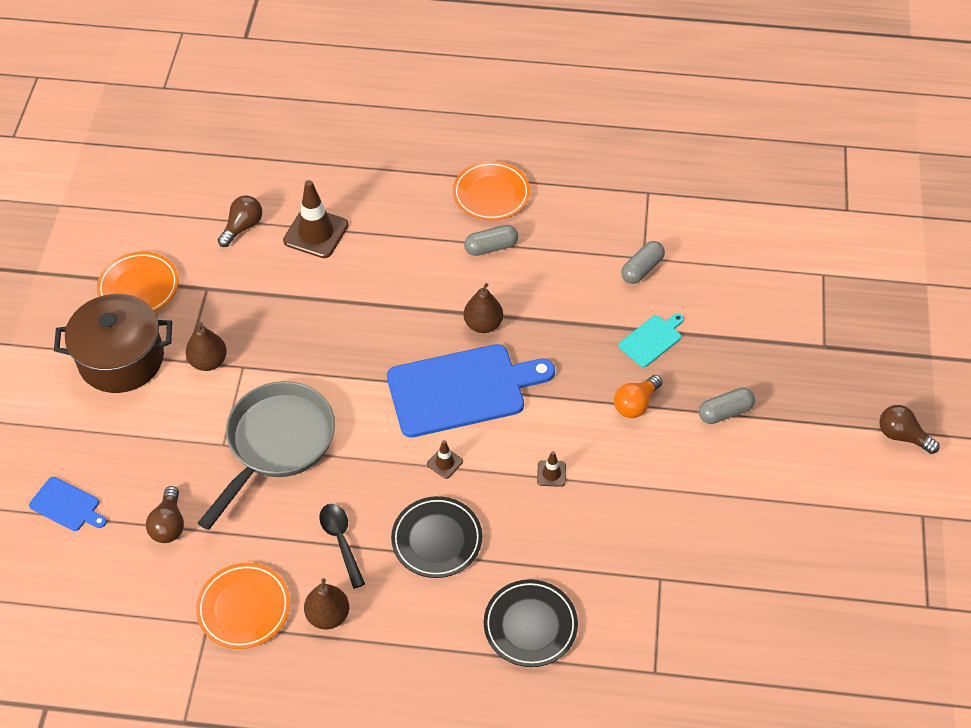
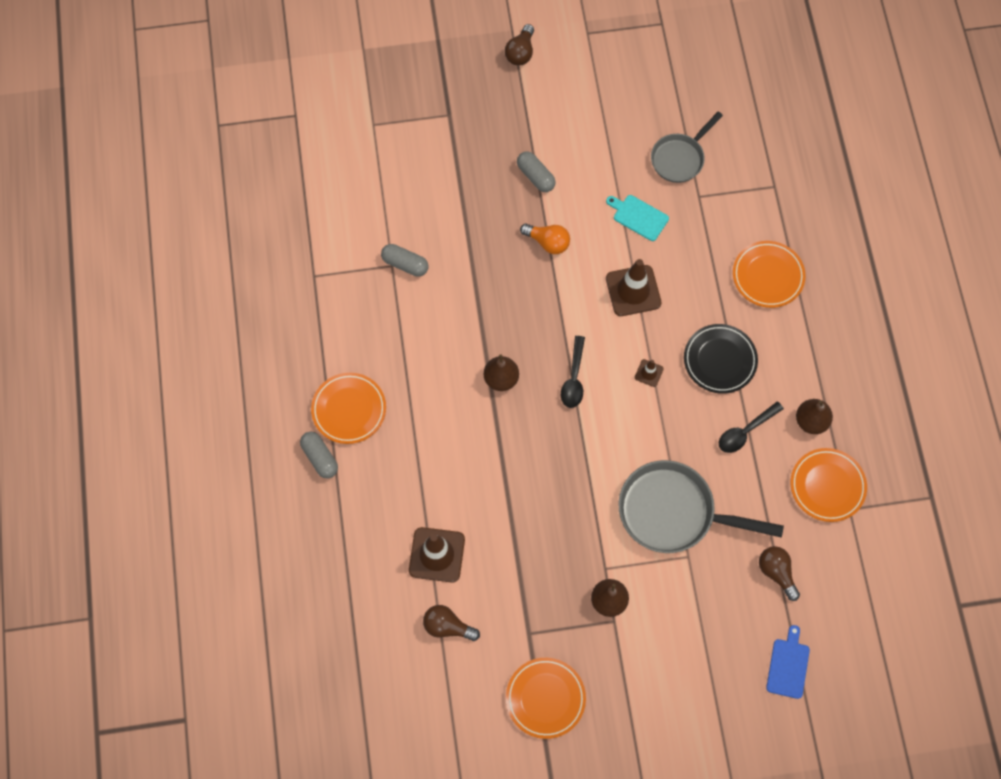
camera: 105 degrees left, 15 degrees up
(121, 359) = (629, 681): brown pot -> none
(169, 524) = (776, 572): brown light bulb -> brown light bulb turned 105 degrees counterclockwise
(462, 389) = (574, 378): blue cutting board -> black spoon
(491, 247) = (413, 394): grey capsule -> grey capsule (320, 458)
(530, 625) = (768, 276): black plate -> orange plate
(551, 473) = (633, 291): brown traffic cone -> brown traffic cone, size x2.08
(652, 339) = (479, 242): turquoise cutting board -> turquoise cutting board (638, 217)
(719, 572) = (680, 158): none -> grey pan

